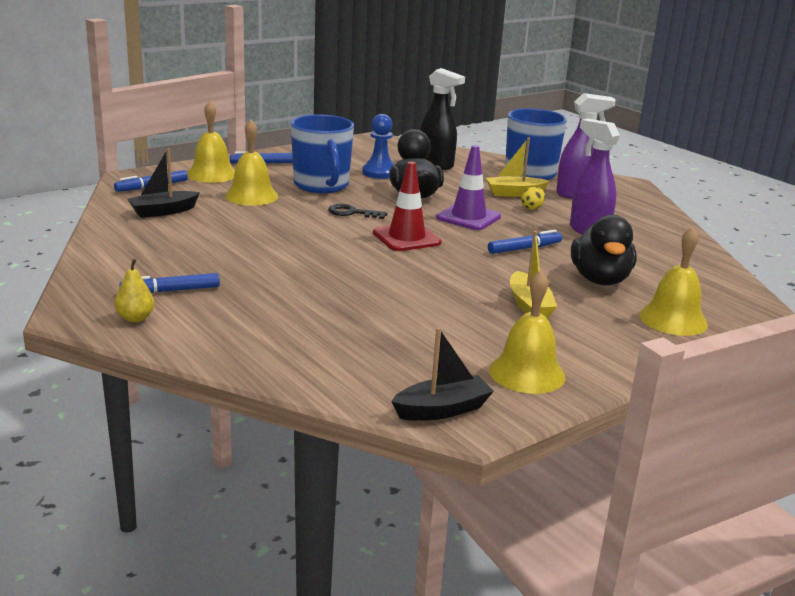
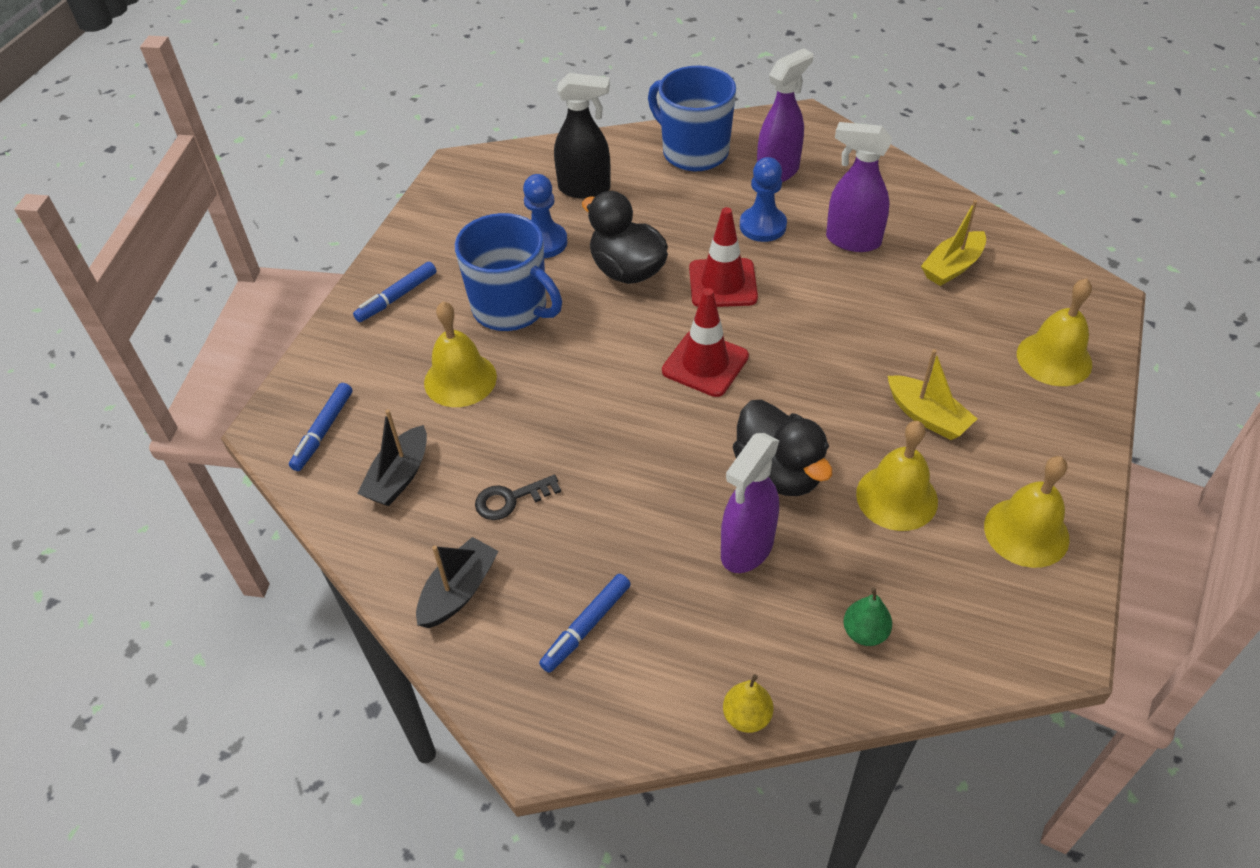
camera: 30 degrees left, 25 degrees up
(135, 318) = (608, 701): yellow pear -> yellow pear (747, 716)
(212, 174) = (362, 359): yellow bell -> yellow bell (896, 497)
(315, 304) = (746, 549): none -> purple spray bottle
(336, 361) = (864, 632): none -> green pear
(352, 213) = (602, 347): black key -> black key (510, 499)
(442, 410) = (1018, 640): black boat -> black boat (459, 591)
(468, 217) = (722, 283): purple traffic cone -> red traffic cone
(514, 193) = (719, 205): yellow boat -> yellow boat (952, 267)
(524, 248) = (828, 313): blue marker -> none
(532, 208) = (762, 226): yellow egg -> blue pawn
(600, 280) = (941, 328): black duck -> black duck (778, 472)

